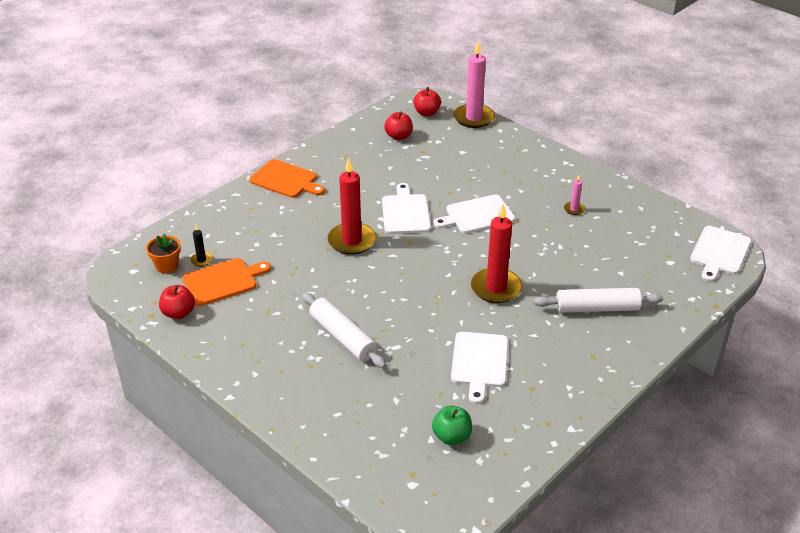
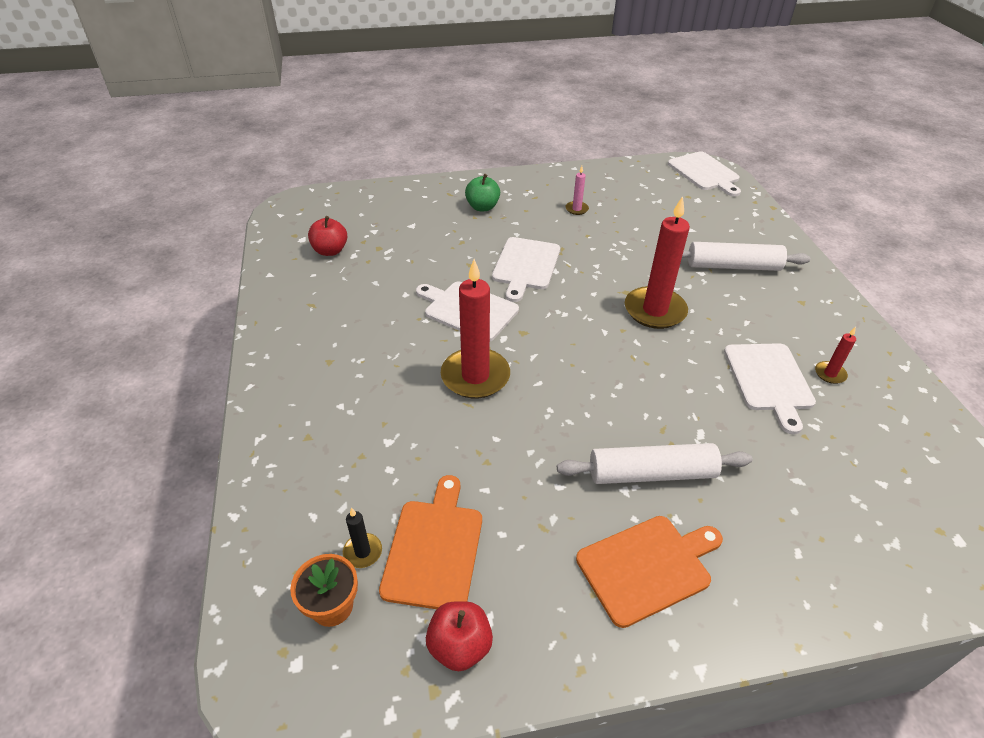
camera: 55 degrees left, 5 degrees up
(286, 180) = (292, 375): orange cutting board -> orange cutting board (647, 567)
(427, 113) = (317, 214): red apple -> none
(451, 436) = (884, 462): green apple -> green apple (482, 207)
(474, 118) = (367, 193): pink candle -> none
(479, 362) = (768, 380): white cutting board -> white cutting board turned 45 degrees clockwise
(519, 390) = (830, 374): none -> red candle
(596, 308) = (733, 266): white rolling pin -> white rolling pin turned 60 degrees clockwise

